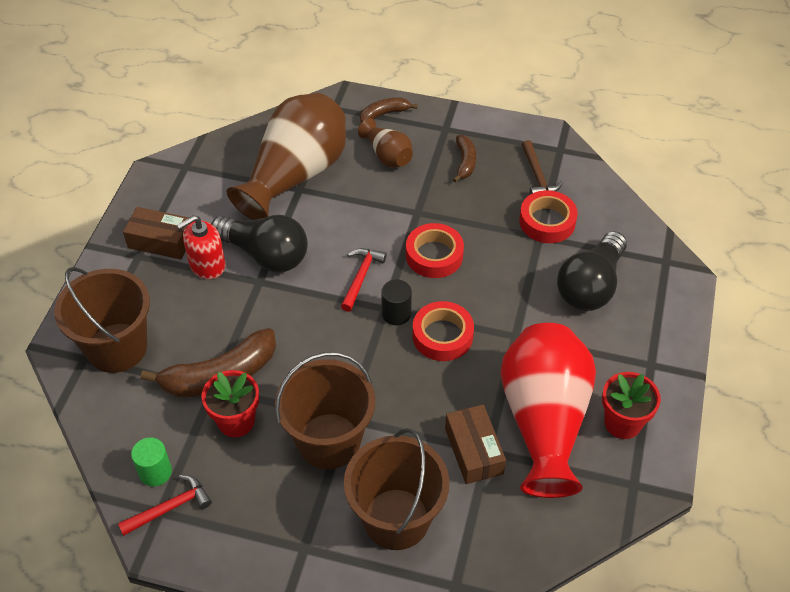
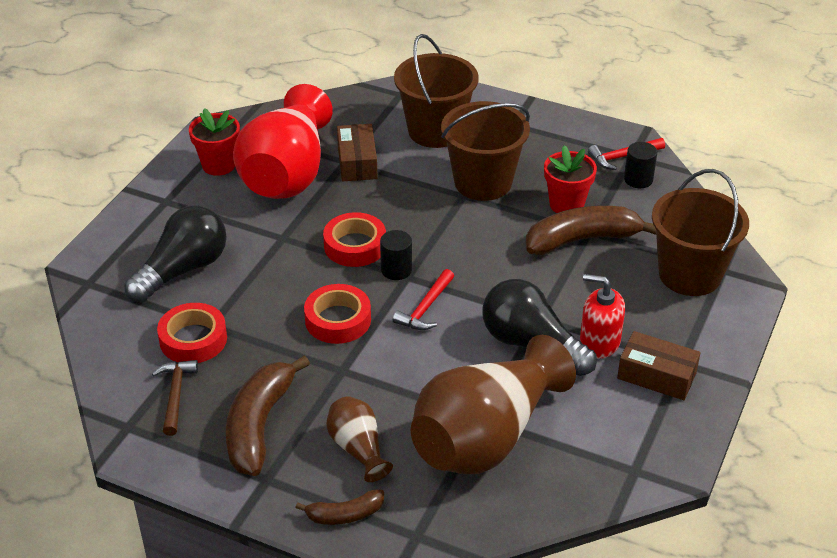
camera: 170 degrees left, 10 degrees down
(155, 472) = (638, 179): green cylinder -> black cylinder
(207, 265) = (599, 342): red soap dispenser -> red soap dispenser turned 135 degrees counterclockwise
(465, 162) = (259, 425): brown banana -> brown banana, size x1.88

